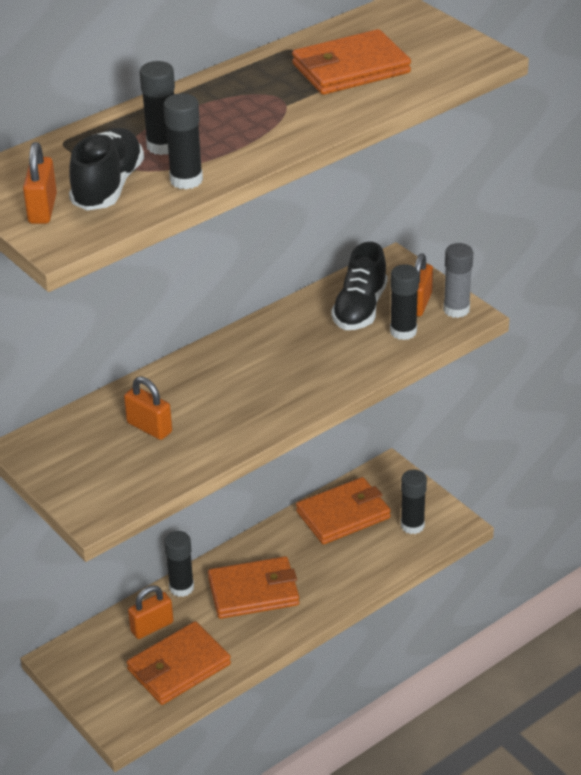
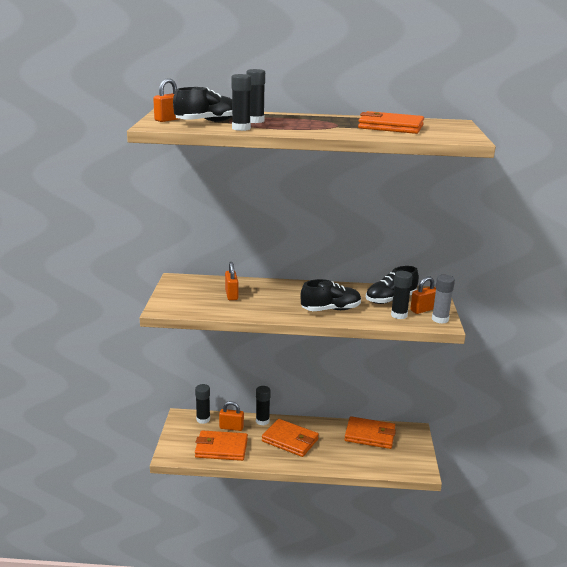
camera: 40 degrees right, 15 degrees down
(312, 373) = (330, 309): none -> black shoe
(412, 525) = (398, 458): black glue stick -> black glue stick (203, 419)

